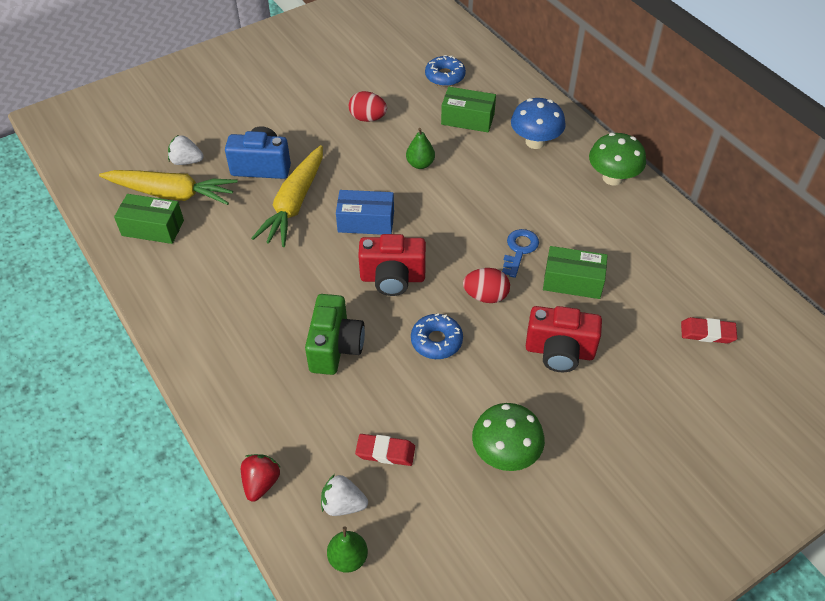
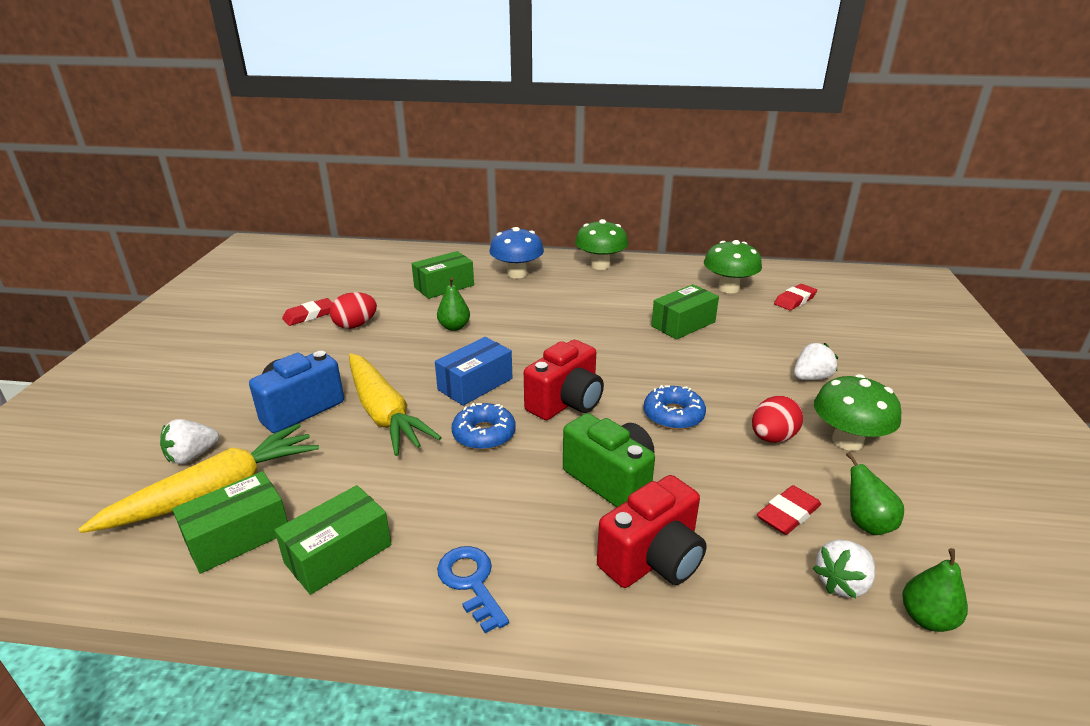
camera: 50 degrees left, 20 degrees down
(174, 273) = (338, 554): none -> green box
(261, 483) = (759, 643): red strawberry -> none
(354, 89) = (309, 315): none -> red eraser
(414, 498) = (866, 523): none -> green pear
(445, 76) = (380, 274): blue donut -> blue donut (484, 434)
(486, 296) = (650, 366): red egg -> red egg (772, 437)
(519, 250) = (619, 329): blue key -> blue key (471, 582)
(559, 352) = (752, 362): red camera -> red camera (653, 559)
(576, 398) = (811, 378): none -> white strawberry
(674, 278) = (728, 288): none -> green mushroom

